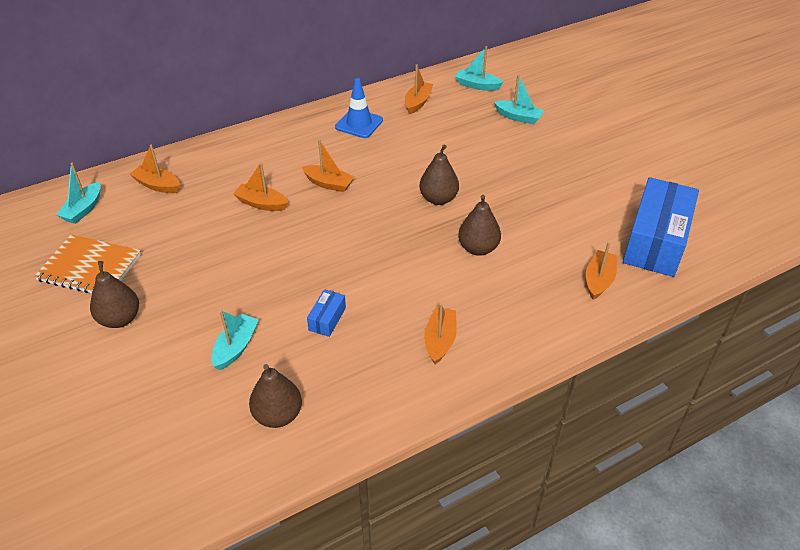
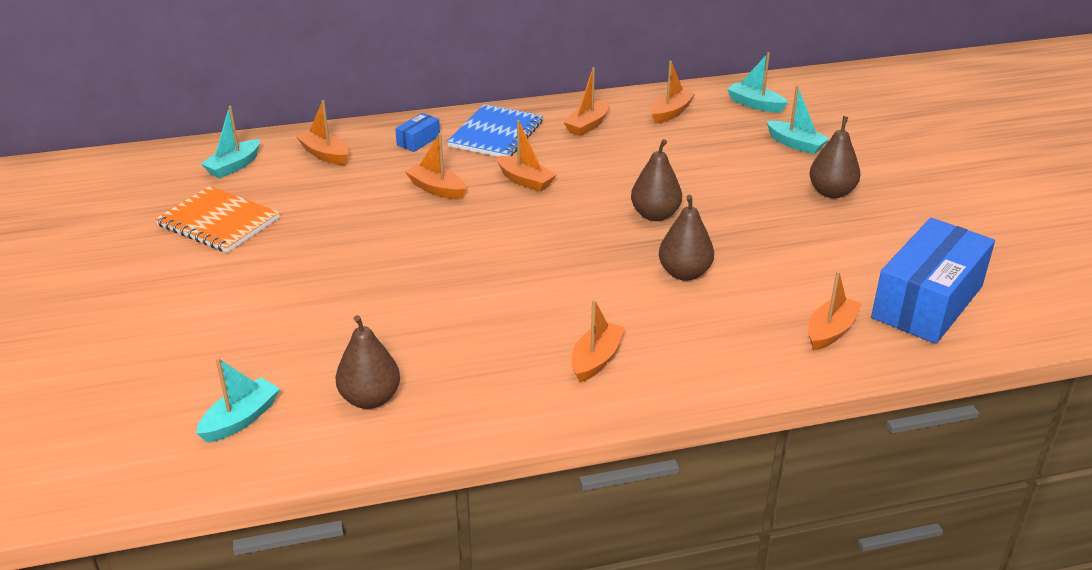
camera: 15 degrees right, 10 degrees down
(120, 319) = (231, 276): brown pear -> brown pear (831, 192)
(236, 347) = (349, 324): turquoise boat -> turquoise boat (241, 419)
(290, 143) = (496, 134): none -> blue notebook
(327, 319) = (467, 315): blue box -> blue box (418, 140)
(359, 124) = (587, 125): blue traffic cone -> orange boat

